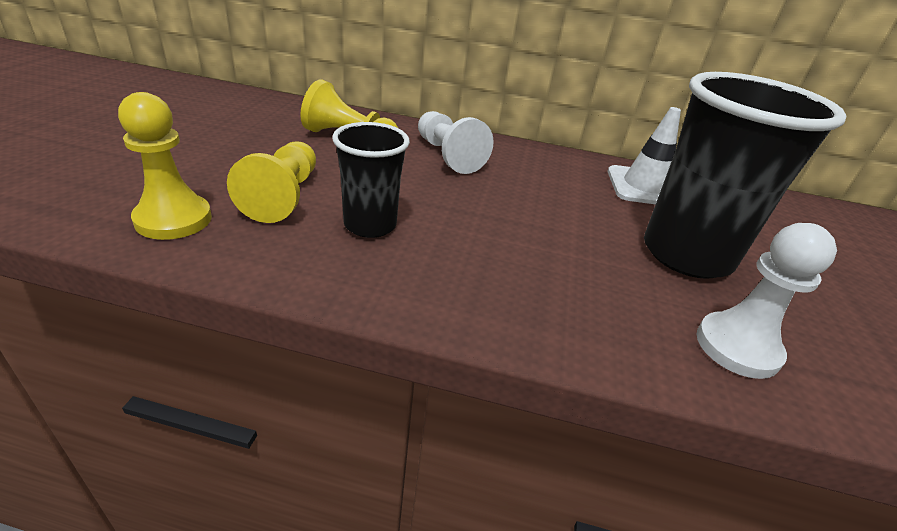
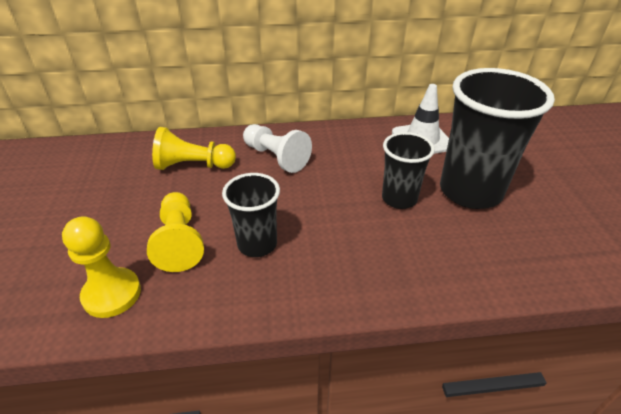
camera: 15 degrees left, 5 degrees up
(580, 234) = (399, 199): none -> black cup
(737, 347) = (525, 254): white pawn -> none

